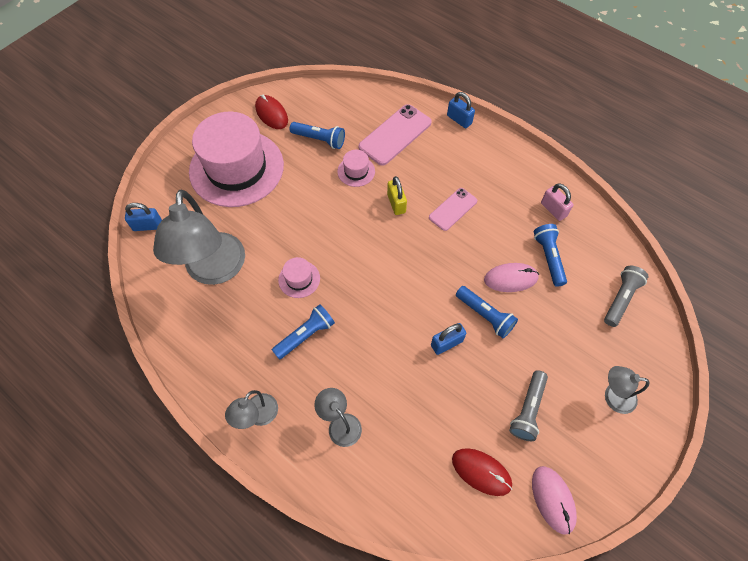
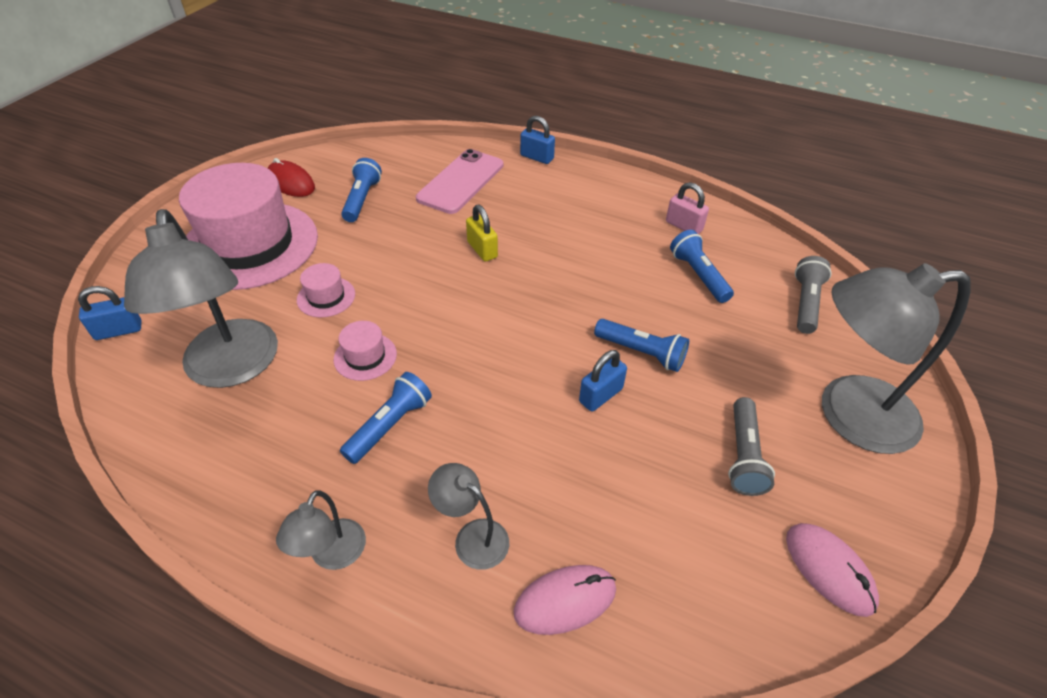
camera: 15 degrees left, 15 degrees down
(319, 139) = (362, 199): blue flashlight -> blue flashlight turned 90 degrees counterclockwise
(356, 171) = (419, 224): pink hat -> pink hat (326, 297)
(453, 209) = (558, 244): pink phone -> none
(481, 472) = (710, 555): red mouse -> none
(510, 278) = (659, 305): pink mouse -> pink mouse (565, 600)
(613, 396) = (848, 415): grey lamp -> grey lamp, size x2.09

